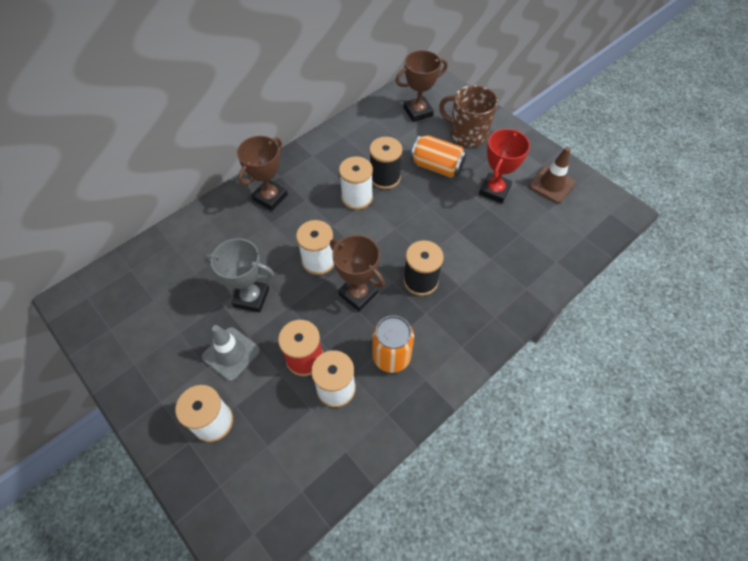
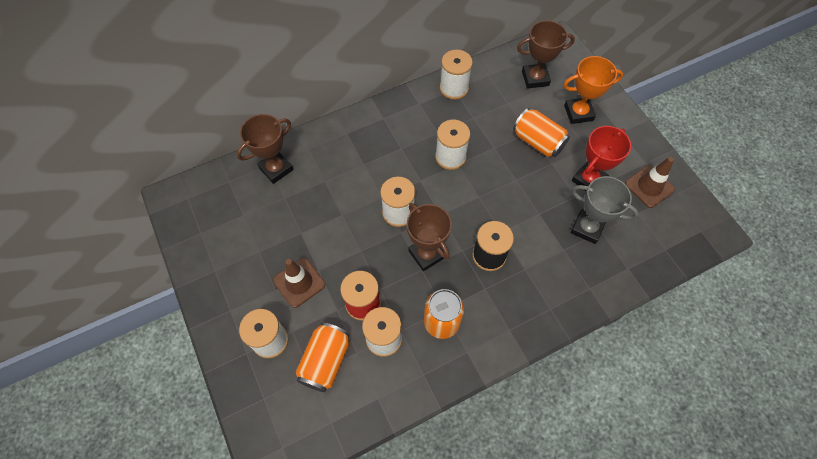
camera: 15 degrees right, 5 degrees up
(231, 353) = (299, 282): grey traffic cone -> brown traffic cone
(251, 297) = (329, 234): grey trophy -> grey trophy (587, 228)
(270, 197) = (368, 138): brown trophy -> brown trophy (276, 169)
(279, 427) = (325, 361): none -> orange can
(343, 135) = (454, 88): none -> white spool
(385, 177) = (483, 142): black spool -> none
(467, 134) = (578, 113): brown mug -> orange trophy

